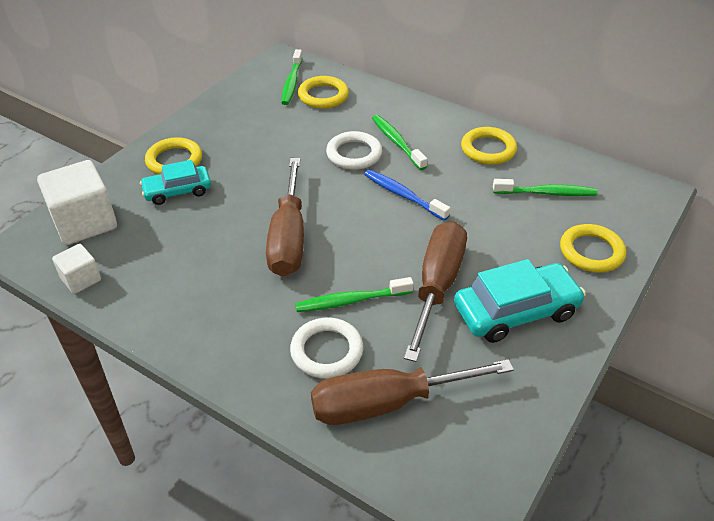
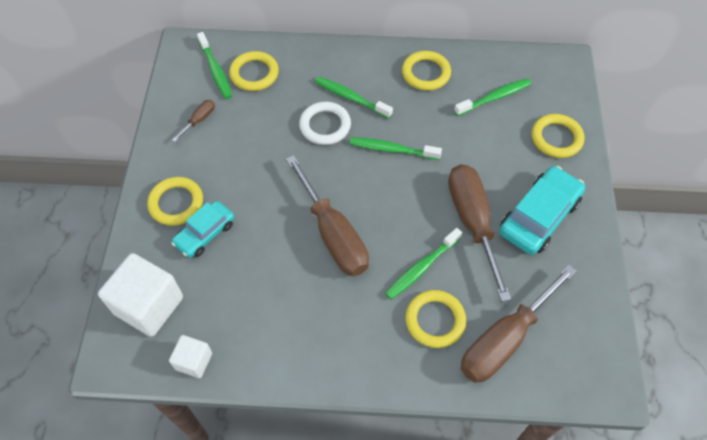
camera: 30 degrees left, 15 degrees up
(247, 111) = (199, 120): none -> brown screwdriver
(327, 351) = (435, 320): white ring -> yellow ring
(403, 195) = (392, 149): blue toothbrush -> green toothbrush

